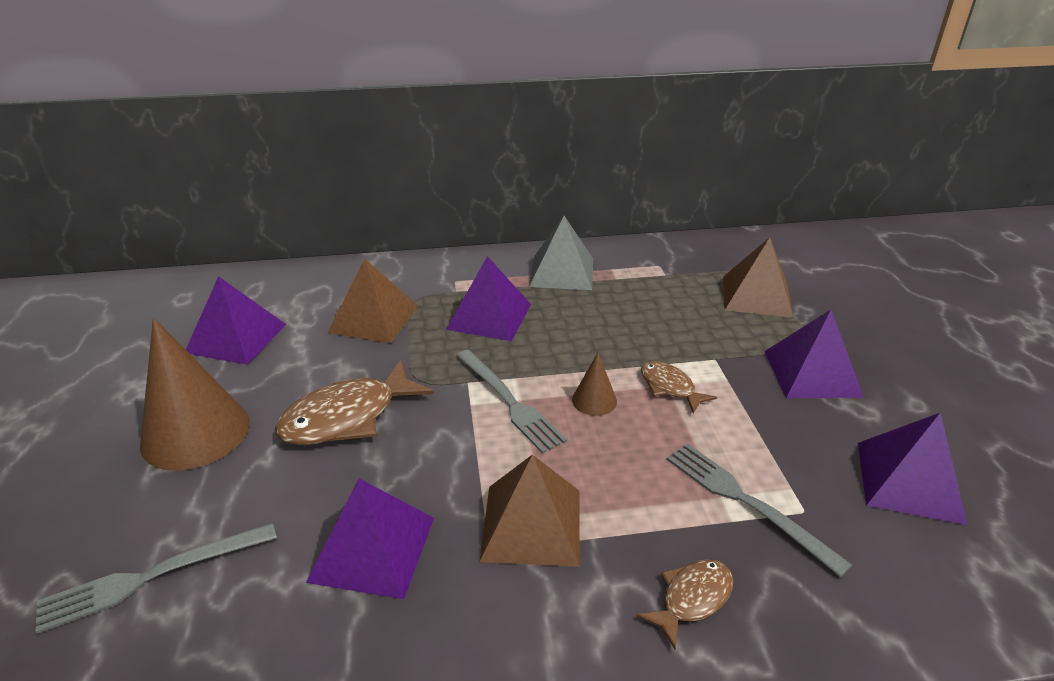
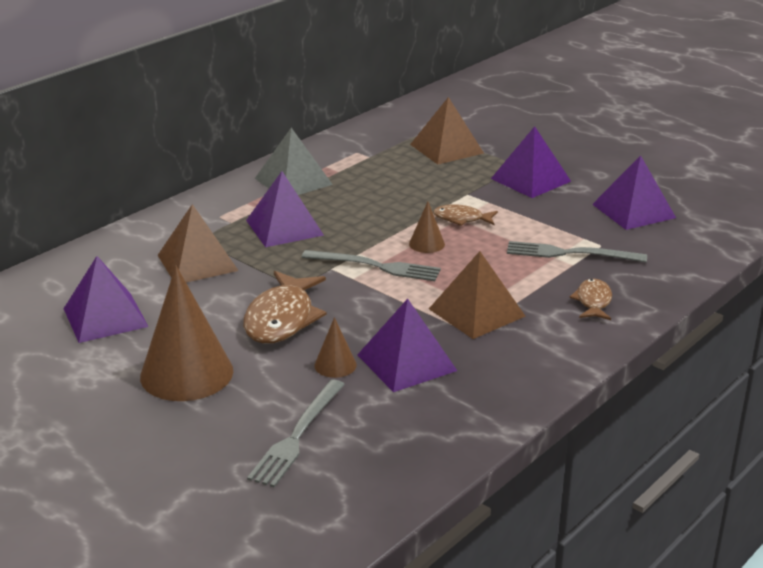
camera: 40 degrees left, 5 degrees down
(309, 505) = (335, 365): none -> brown cone

